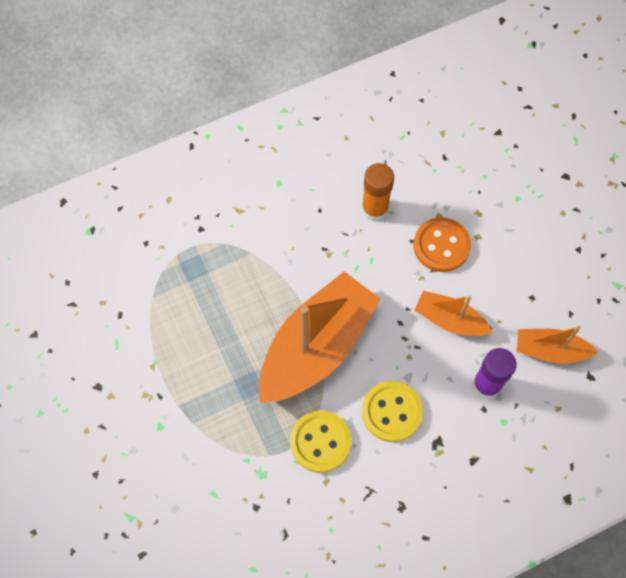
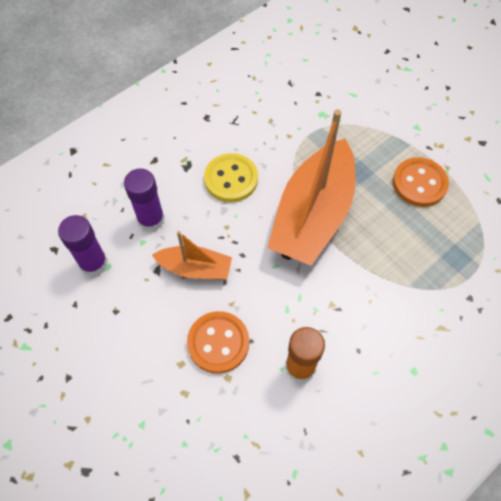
camera: 165 degrees right, 5 degrees down
(191, 354) = (419, 183): none -> orange button
(320, 442) = (284, 145): yellow button -> none
(550, 350) = (94, 263): orange boat -> purple glue stick

